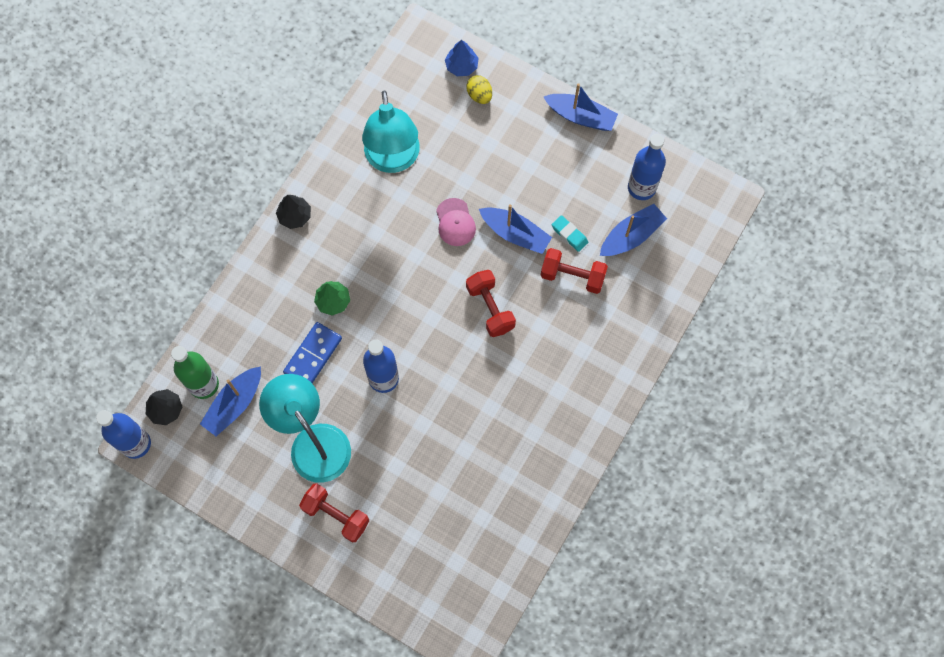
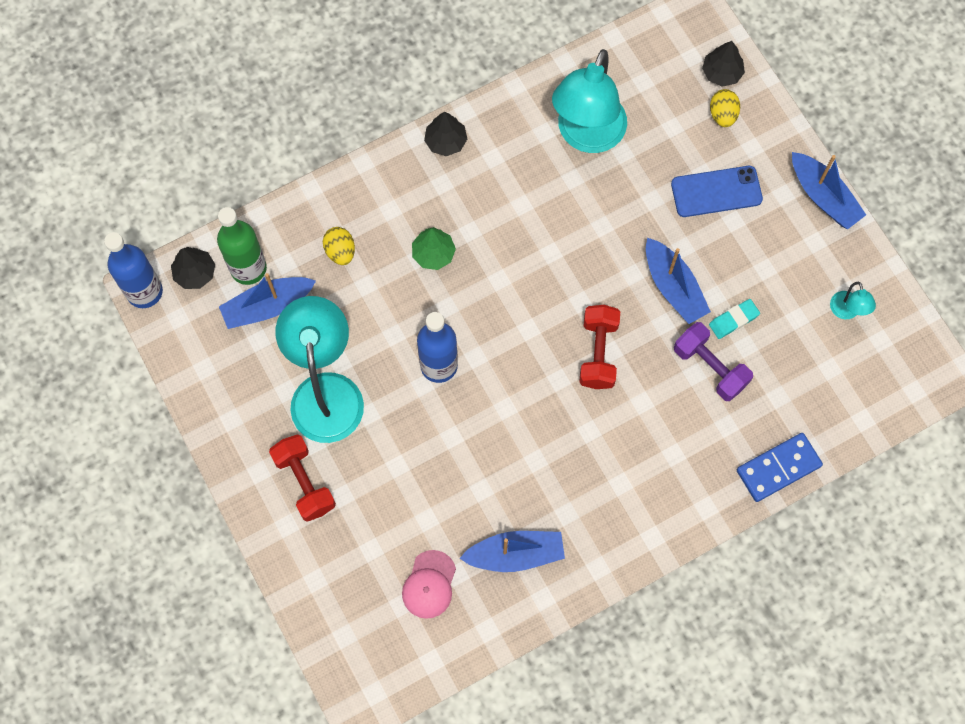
camera: 30 degrees right, 0 degrees up
(264, 336) = (340, 251): none -> yellow egg
(313, 356) = (378, 300): blue domino -> blue domino (778, 468)
(455, 222) = (614, 239): pink cap -> pink cap (429, 584)
(461, 66) = (721, 72): blue tree -> black tree
(506, 151) = (716, 192): none -> blue phone
(569, 234) = (733, 320): turquoise eraser -> turquoise eraser turned 75 degrees clockwise
(572, 276) = (710, 367): red dumbbell -> purple dumbbell
(631, 236) = (803, 359): blue boat -> blue boat (515, 554)
(641, 187) = (846, 311): blue bottle -> turquoise lamp

